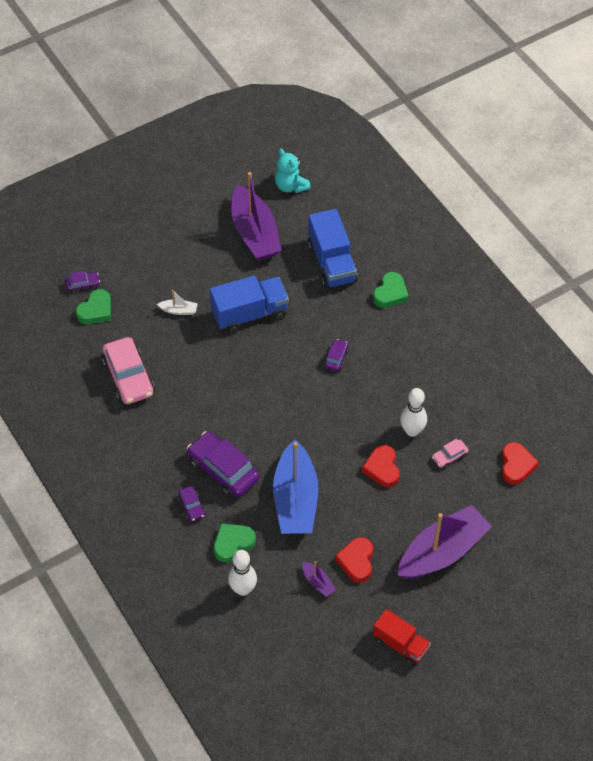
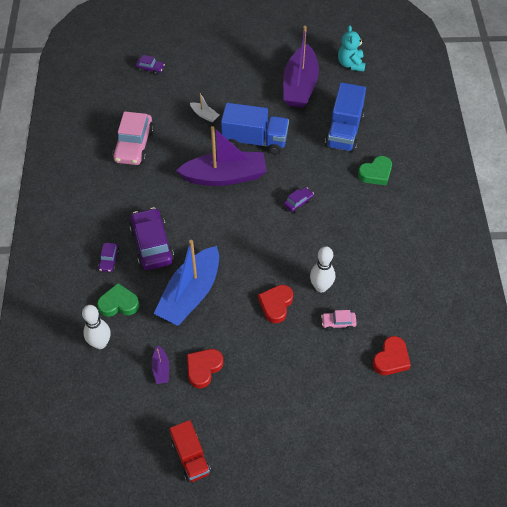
camera: 30 degrees right, 0 degrees up
(96, 310) = (146, 89): green heart -> none
(442, 552) = (279, 398): purple boat -> purple boat (225, 176)

